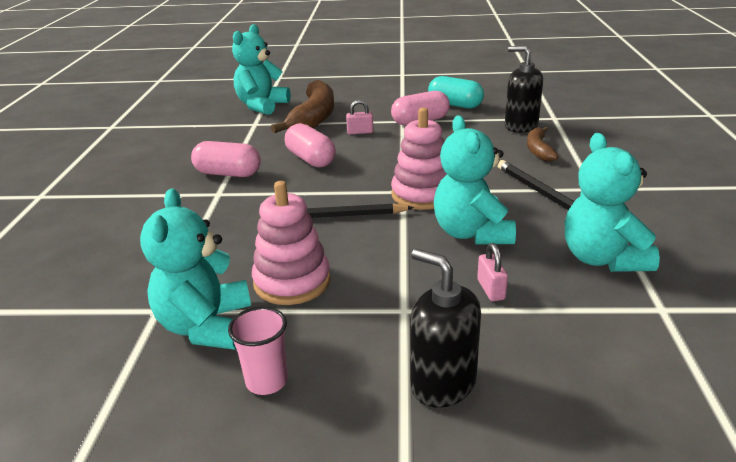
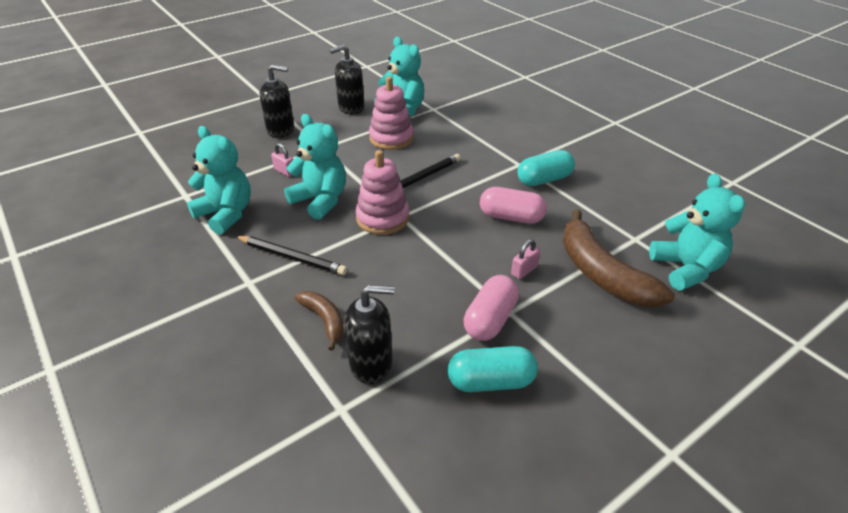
camera: 140 degrees right, 10 degrees up
(228, 174) = (544, 180): pink capsule -> turquoise capsule
(267, 381) = (351, 108): pink cup -> black soap dispenser

